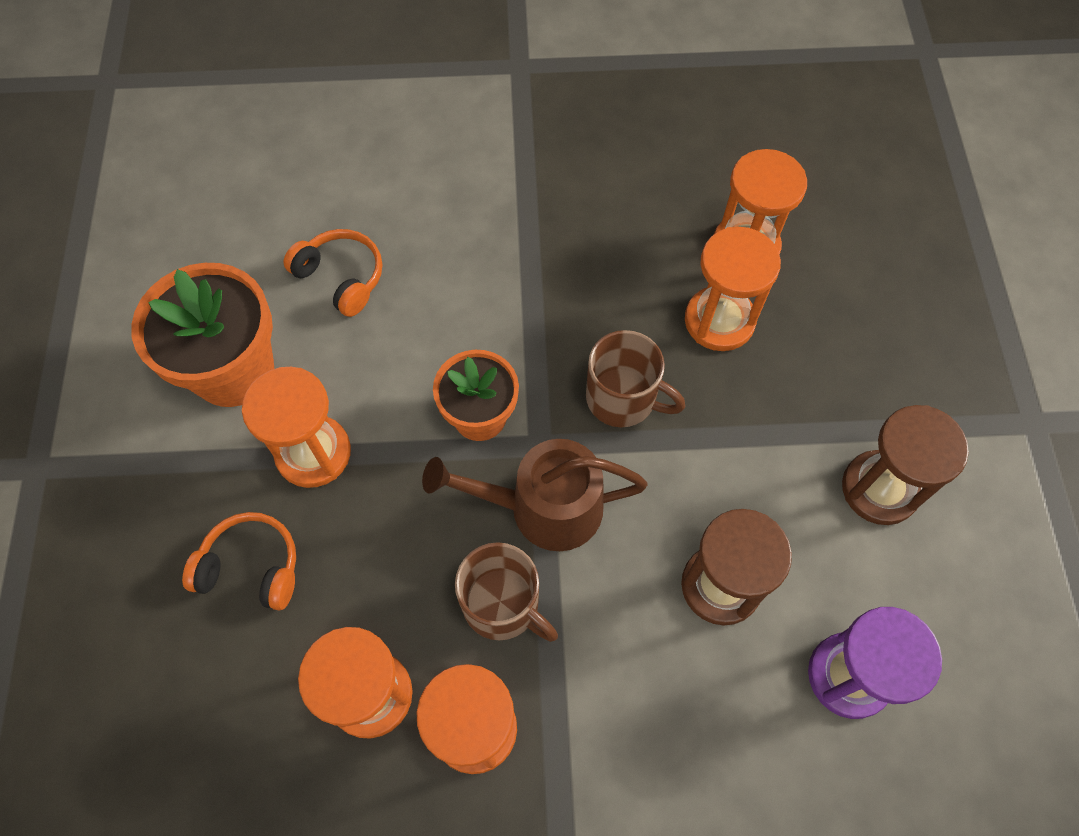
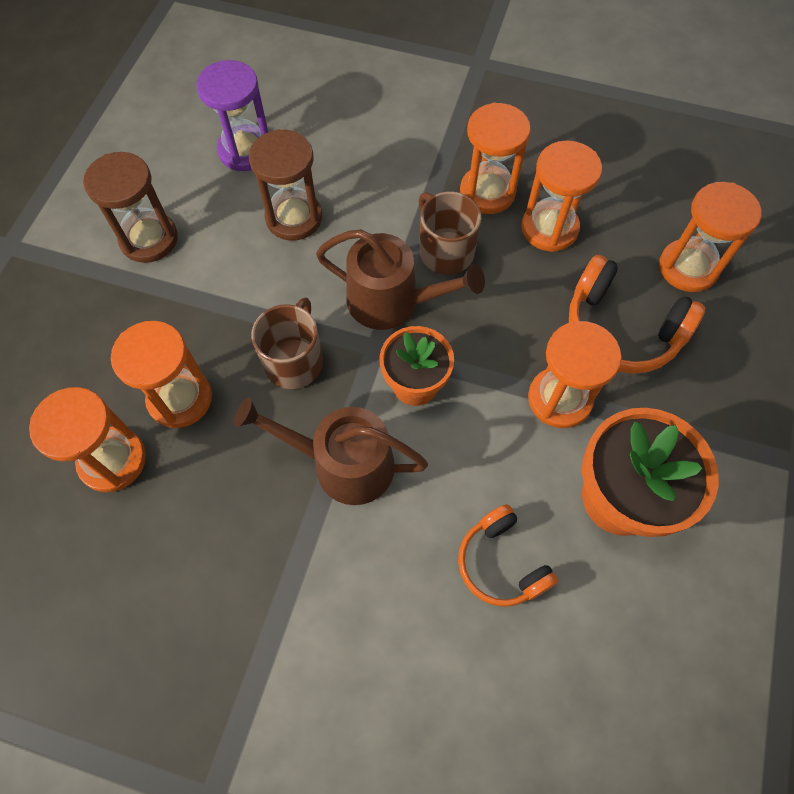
camera: 160 degrees left, 0 degrees up
(168, 695) = (688, 268): none -> orange hourglass
(251, 567) = (621, 329): orange headphones -> orange headphones, size x1.52
(522, 313) = (344, 464): none -> brown watering can
(623, 398) = (294, 361): brown mug -> brown mug turned 60 degrees clockwise

